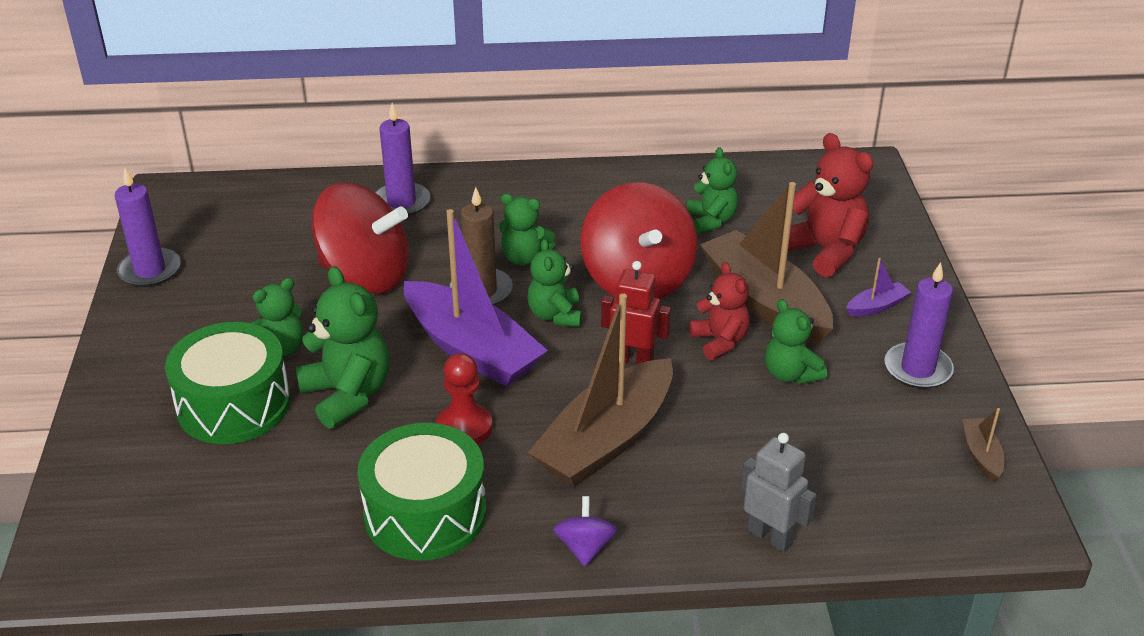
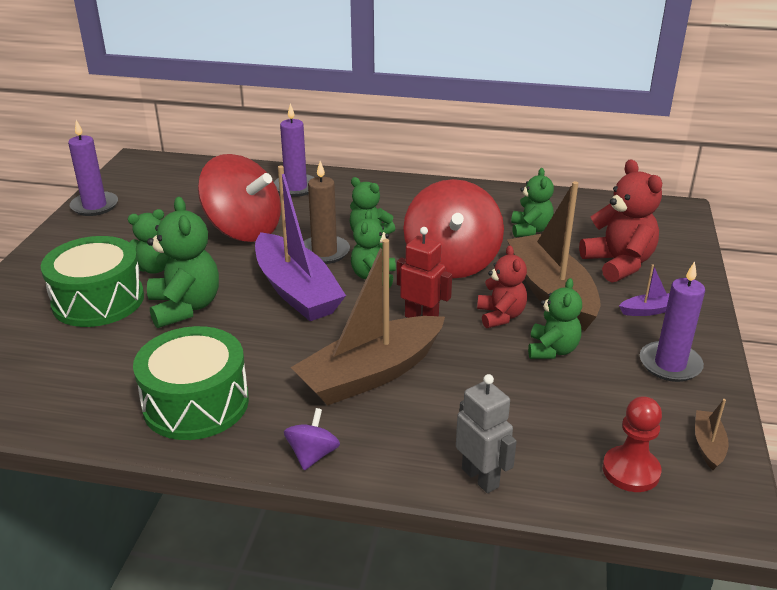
camera: 15 degrees right, 5 degrees down
(464, 427) = (261, 345): red pawn -> red pawn (631, 471)
(790, 374) = (552, 350): green teddy bear -> green teddy bear turned 150 degrees counterclockwise

